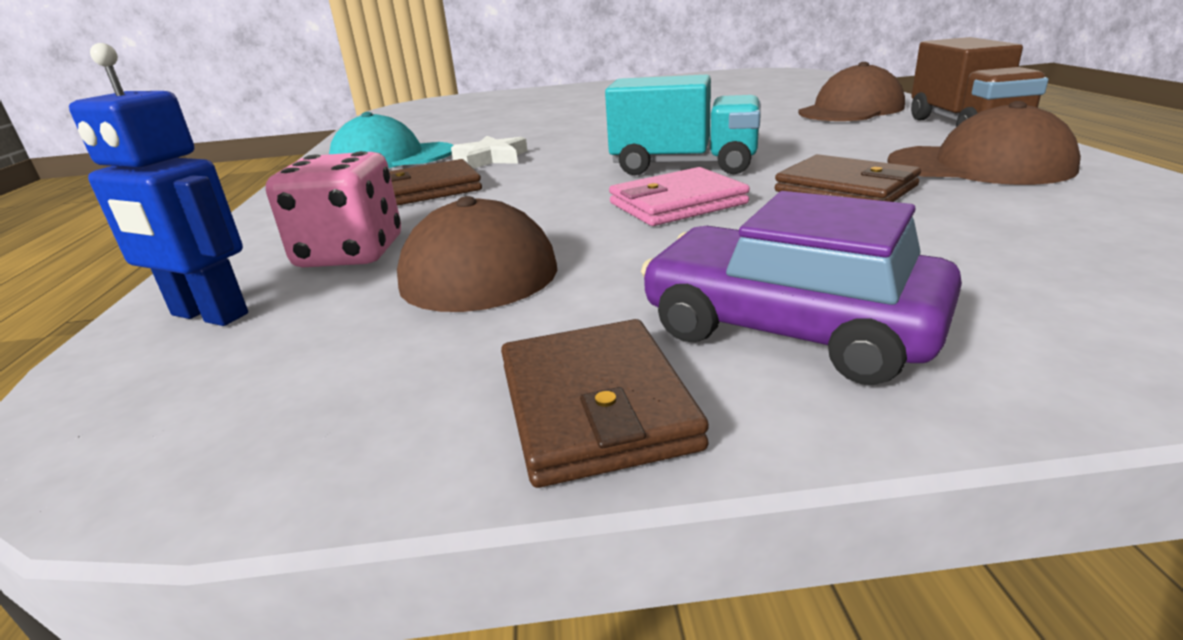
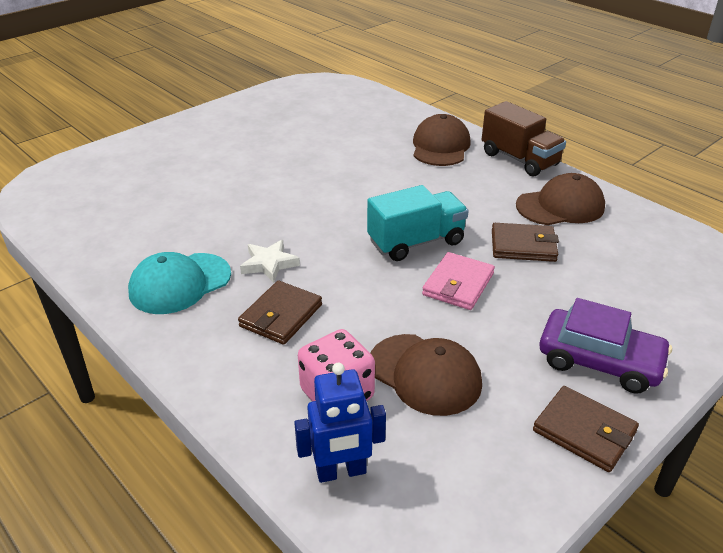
camera: 40 degrees left, 10 degrees up
(789, 328) = (599, 361): purple car -> purple car turned 150 degrees counterclockwise

